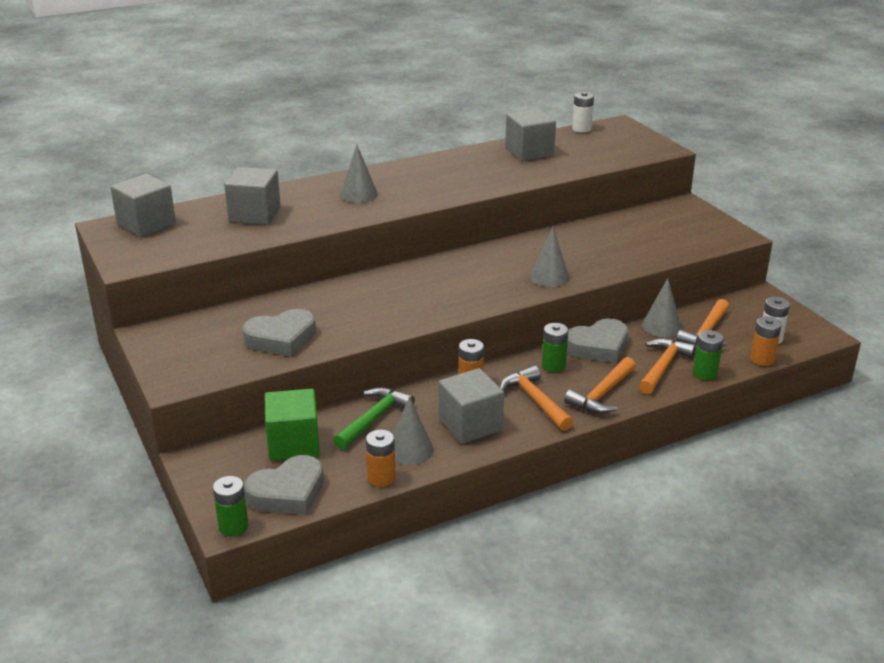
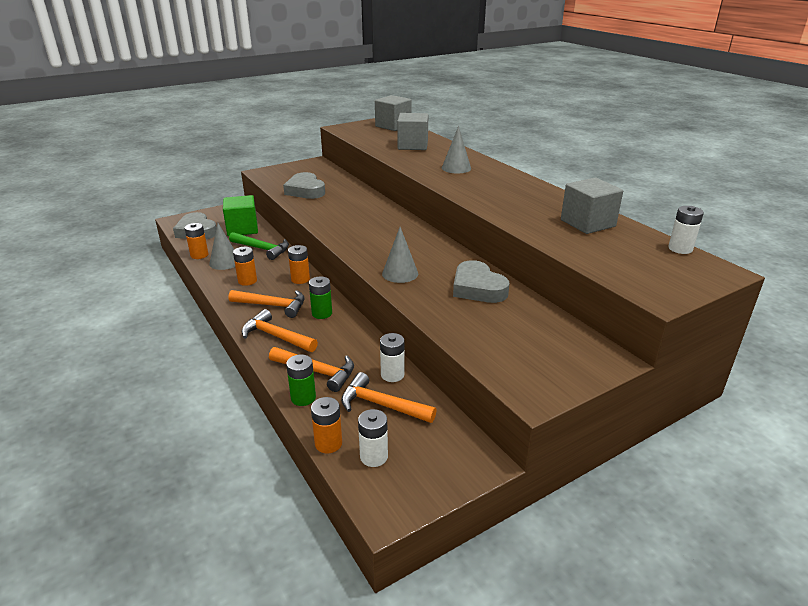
camera: 85 degrees right, 0 degrees up
(233, 526) = (174, 221): green battery -> none
(470, 425) = (247, 281): grey cube -> orange battery
(535, 400) = (272, 305): orange hammer -> orange hammer turned 45 degrees clockwise
(598, 347) = (352, 336): grey heart -> grey heart (477, 288)
(661, 326) = (392, 375): grey cone -> white battery

